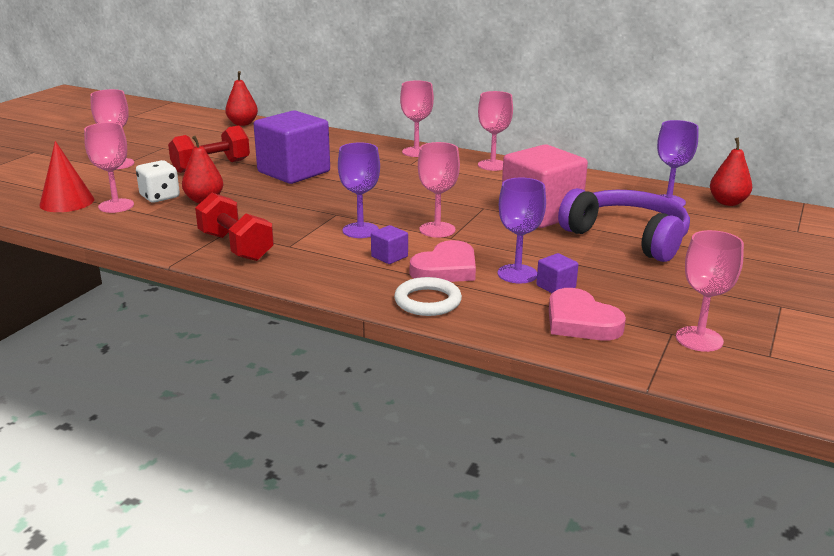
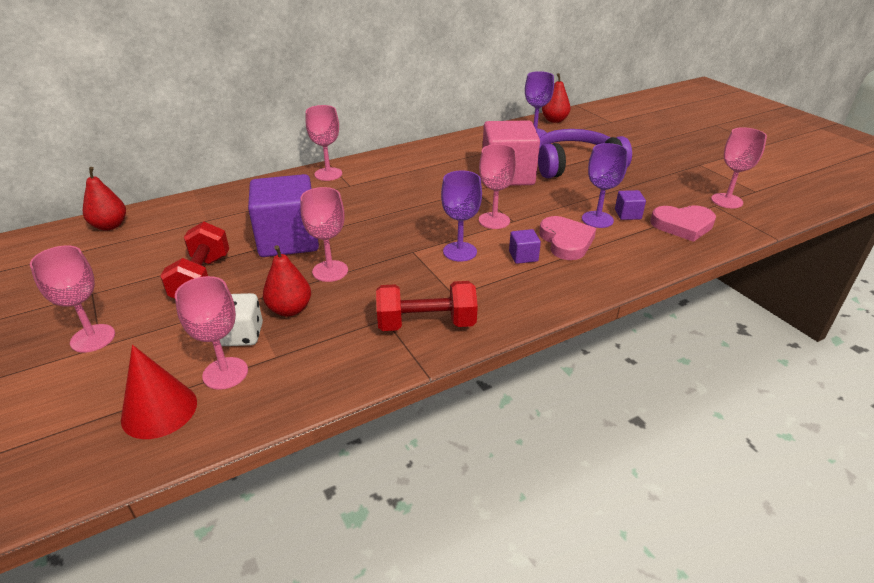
camera: 55 degrees left, 10 degrees up
(427, 301) = (614, 267): white ring -> none
(492, 165) = (399, 158): pink goblet -> pink goblet (330, 271)

